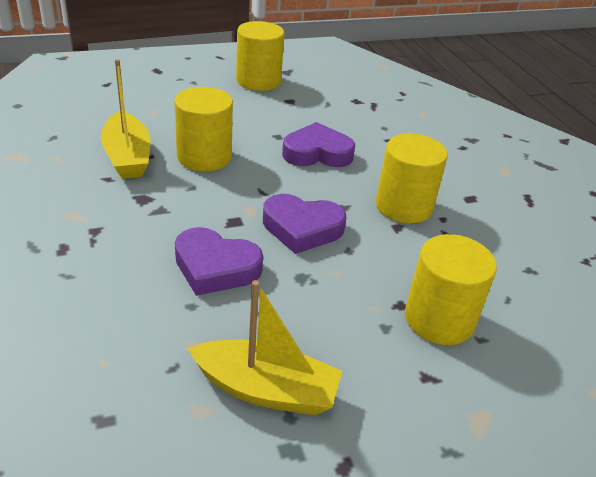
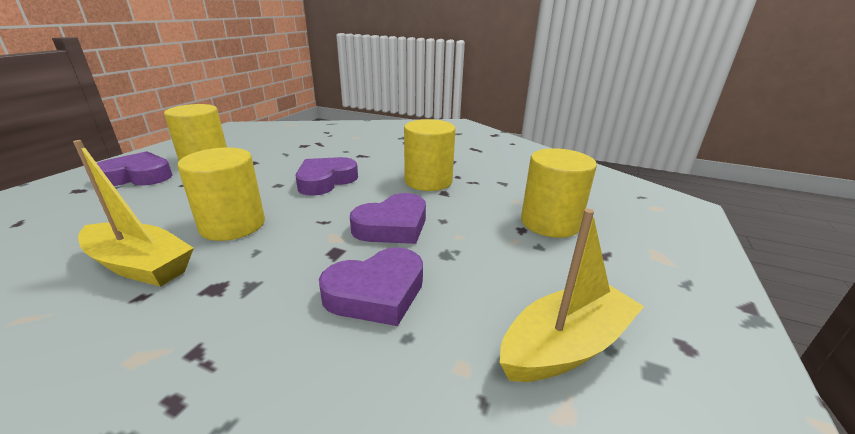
camera: 45 degrees left, 10 degrees down
(200, 75) = (138, 176): none -> purple heart

